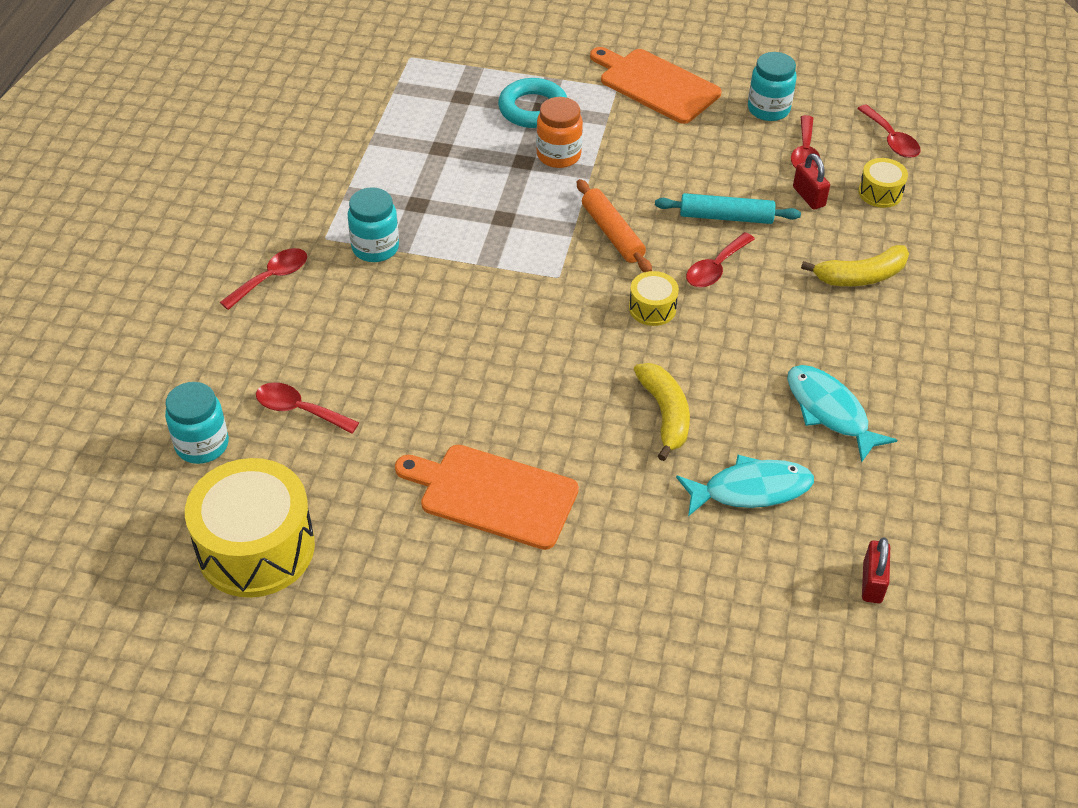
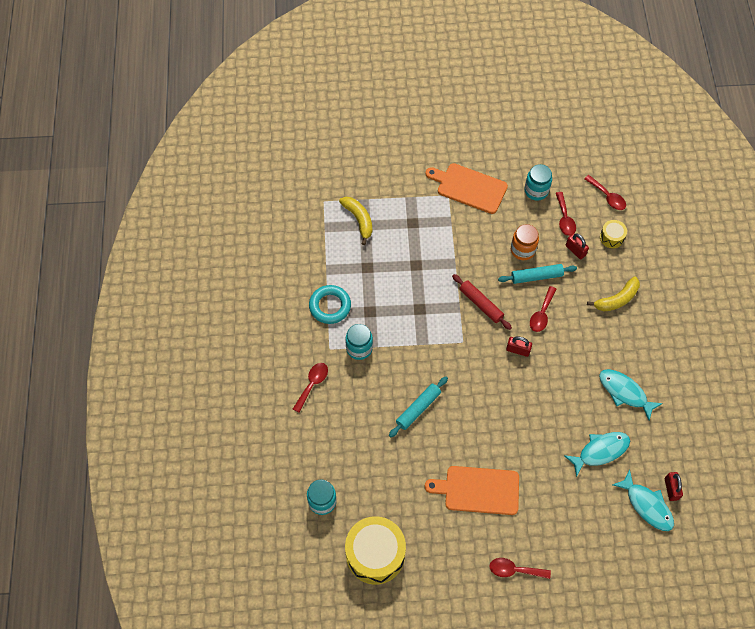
camera: 15 degrees left, 15 degrees up
(299, 410) = (362, 466): red spoon -> red spoon (514, 570)
(438, 351) = (418, 408): none -> turquoise rolling pin
(533, 109) = (407, 224): turquoise ring -> turquoise ring (330, 306)
(558, 155) = (433, 255): orange jar -> orange jar (522, 250)
(612, 233) = (481, 304): orange rolling pin -> red rolling pin
(652, 308) = (518, 350): yellow drum -> red padlock
(665, 414) = (545, 417): yellow banana -> yellow banana (359, 220)
(813, 597) = (647, 505): none -> turquoise fish

